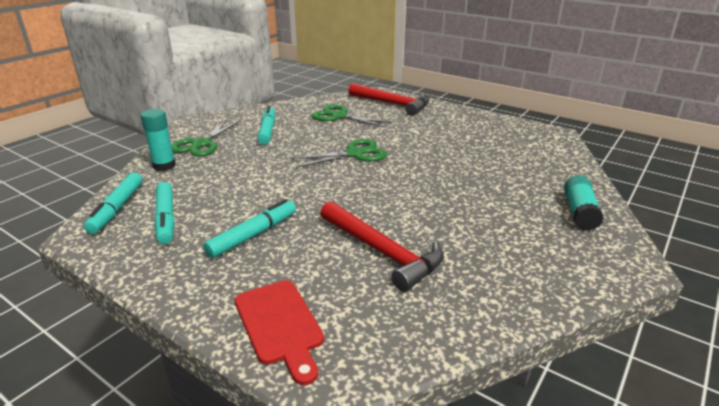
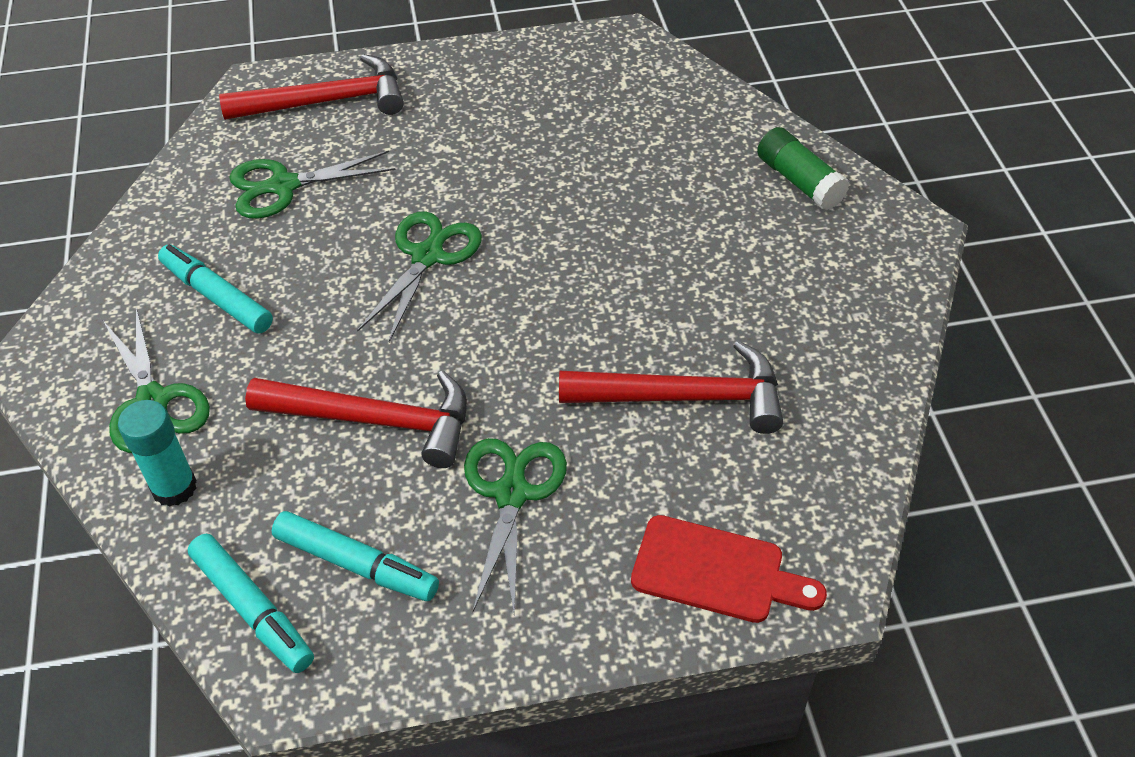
camera: 45 degrees left, 20 degrees up
(251, 185) = (375, 420): none -> red hammer
(253, 235) = (511, 493): turquoise marker -> green scissors
(579, 212) = (799, 181): turquoise glue stick -> green glue stick

